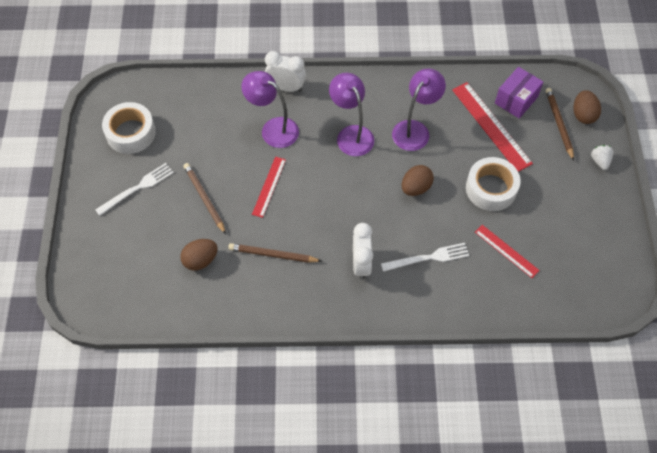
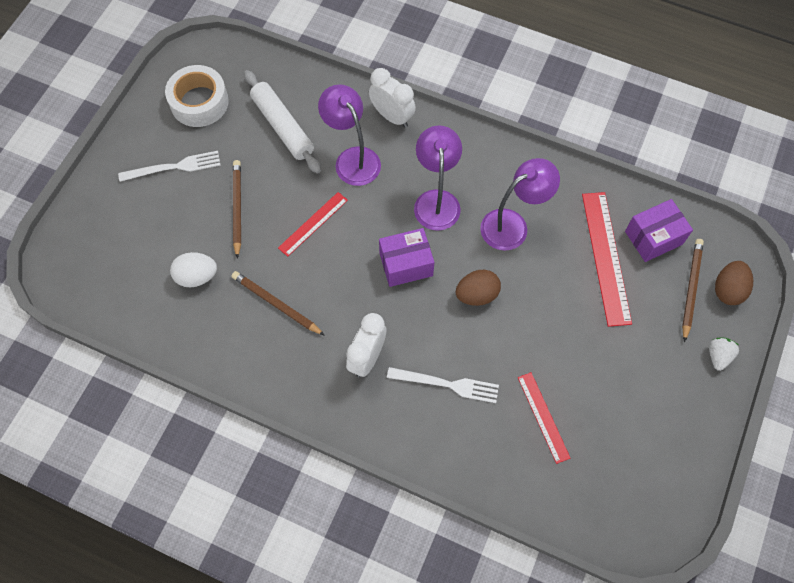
camera: 25 degrees right, 5 degrees up
(200, 260) = (197, 276): brown egg -> white egg
(206, 126) = (282, 126): none -> white rolling pin
(353, 187) = (406, 264): none -> purple box
(491, 189) = (565, 333): white tape -> none

